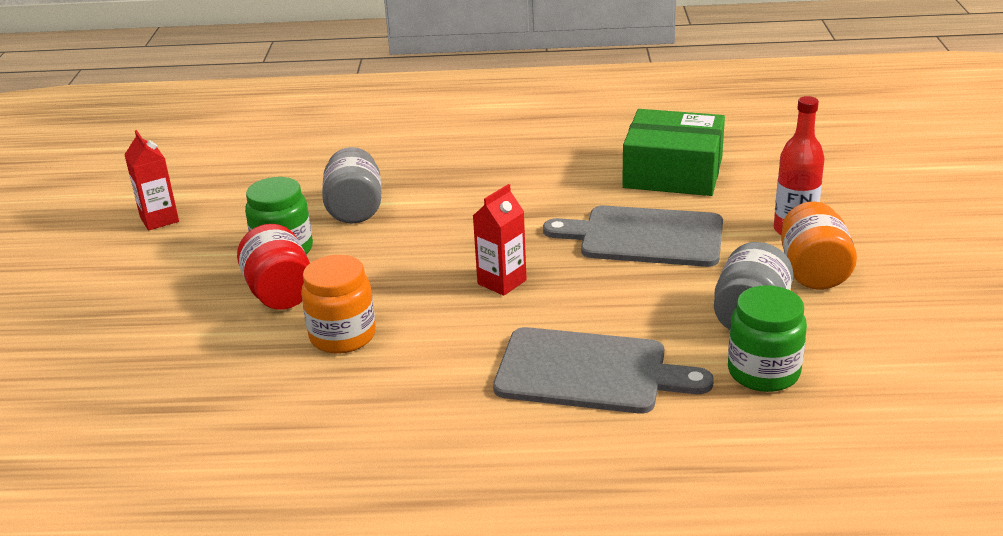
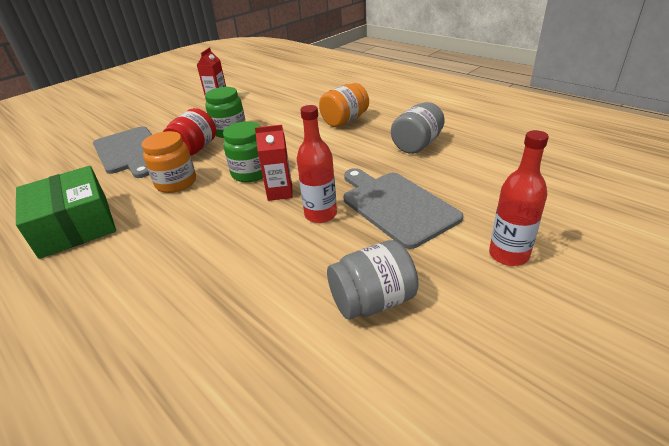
camera: 45 degrees right, 5 degrees up
(355, 209) = (287, 124): grey jar -> grey jar (417, 145)
(586, 279) = (320, 214): none -> red bottle
(589, 372) = (225, 273): grey cutting board -> grey cutting board (129, 151)
(673, 173) = (480, 173): green box -> green box (75, 225)
(763, 372) = (311, 352): green jar -> green jar (251, 173)
(813, 271) = (474, 296): orange jar -> orange jar (345, 120)

